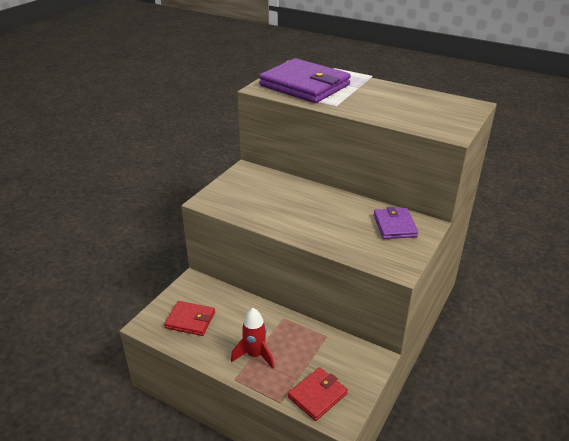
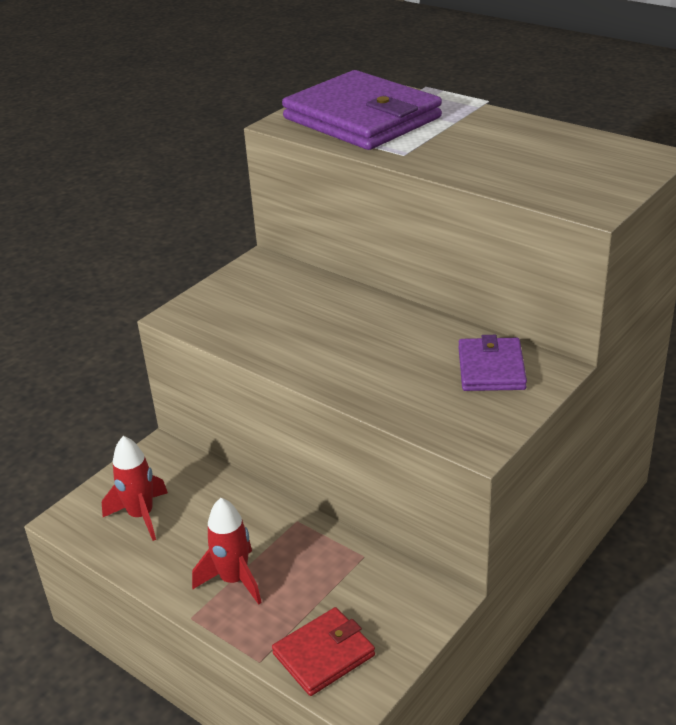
camera: 10 degrees right, 0 degrees up
(190, 320) = (141, 516): red wallet -> red rocket

